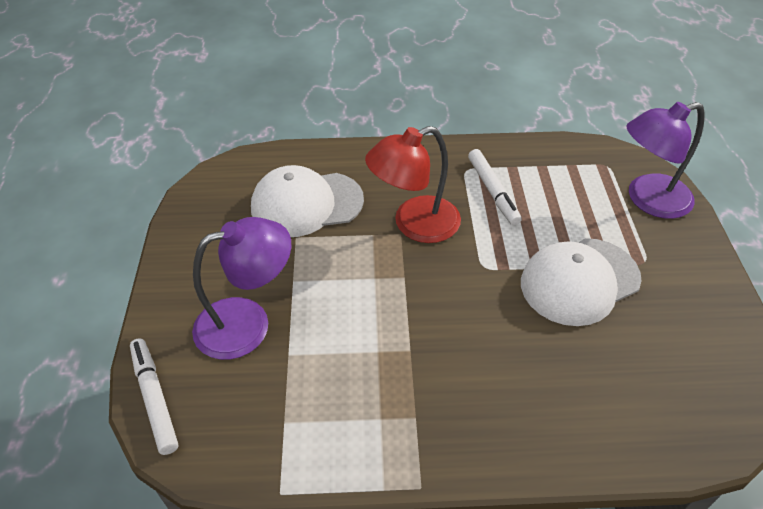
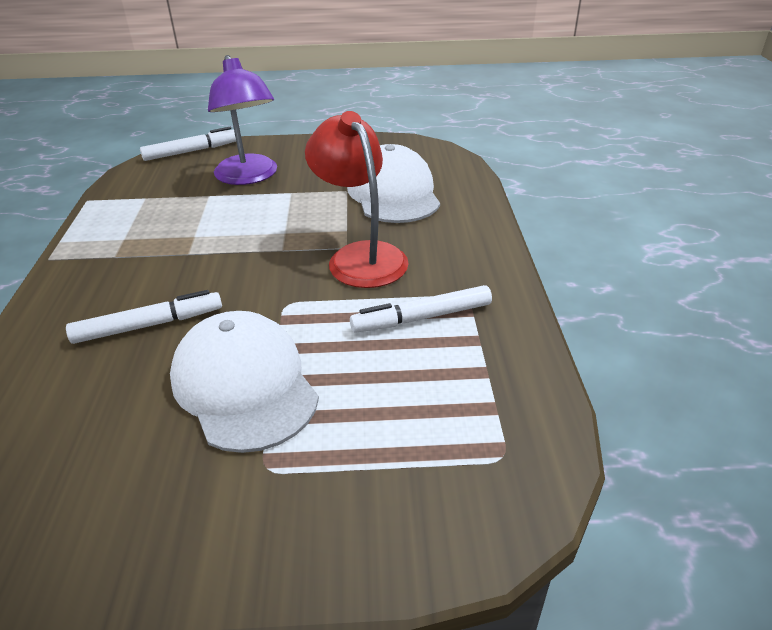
camera: 90 degrees right, 10 degrees down
(523, 356) = (149, 325): none -> white marker
(648, 200) = (412, 502): purple lamp -> none

